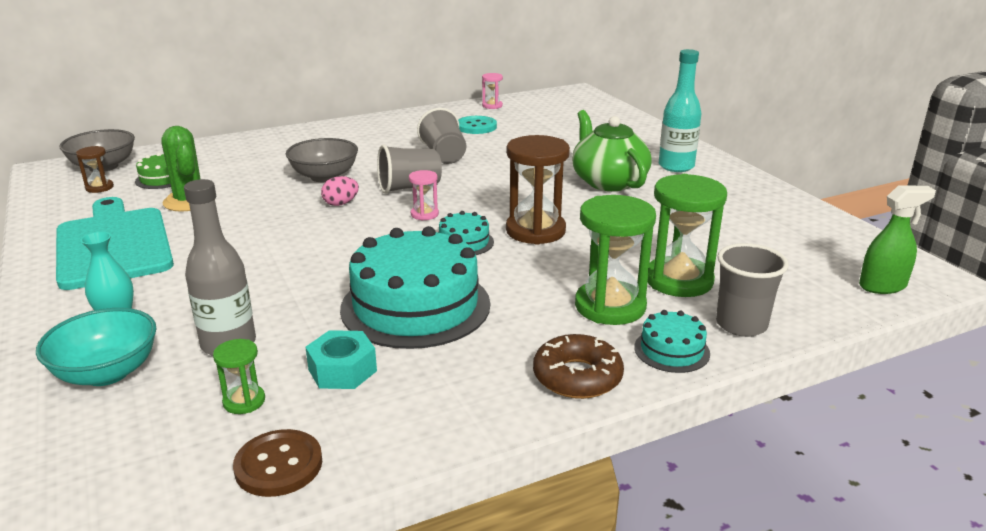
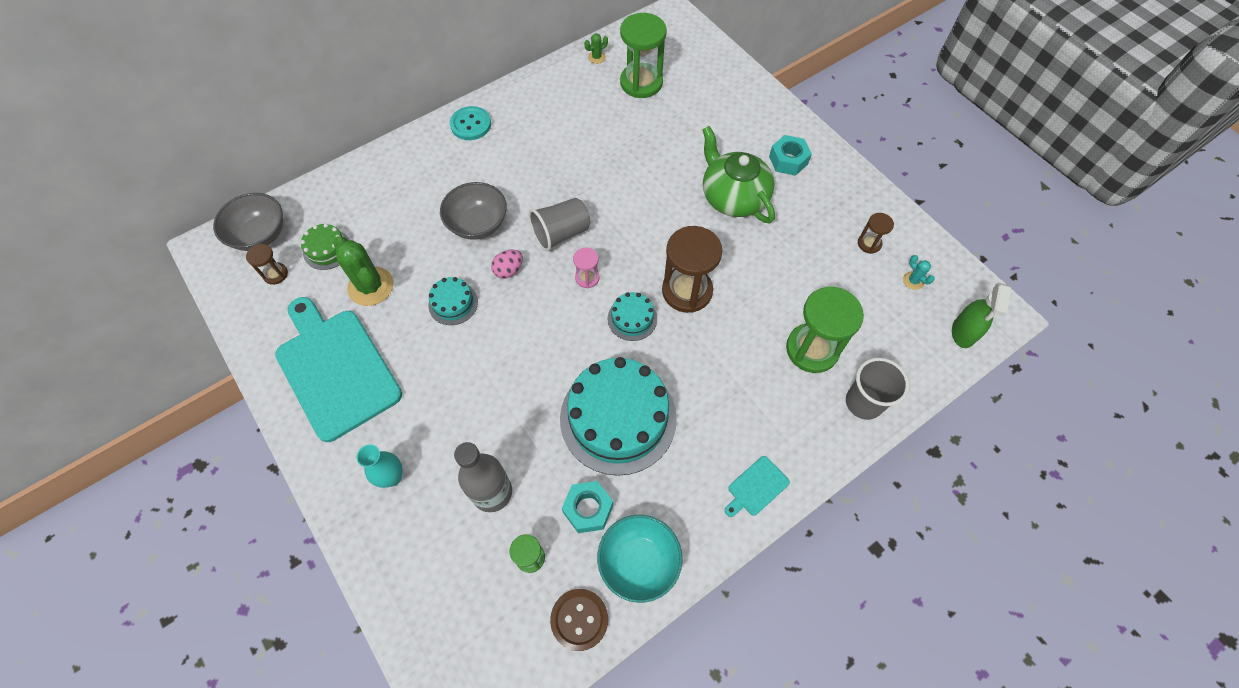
camera: 10 degrees left, 35 degrees up
(107, 373) = (415, 543): turquoise bowl -> turquoise bowl (638, 562)
(444, 155) = (576, 168): grey cup -> none
(476, 127) = (591, 105): turquoise button -> turquoise button (471, 124)
(492, 106) = (596, 57): pink hourglass -> green cactus
(577, 377) = (756, 487): brown donut -> turquoise cutting board
(610, 306) = (765, 394): green hourglass -> green hourglass (641, 83)
(671, 350) = (817, 444): turquoise cake -> turquoise cake (453, 303)
(676, 166) = (788, 160): turquoise bottle -> turquoise nut
(763, 219) = (869, 243): none -> brown hourglass
(816, 246) = (913, 281): none -> turquoise cactus
(883, 286) = (963, 332): green spray bottle -> green spray bottle turned 135 degrees clockwise

